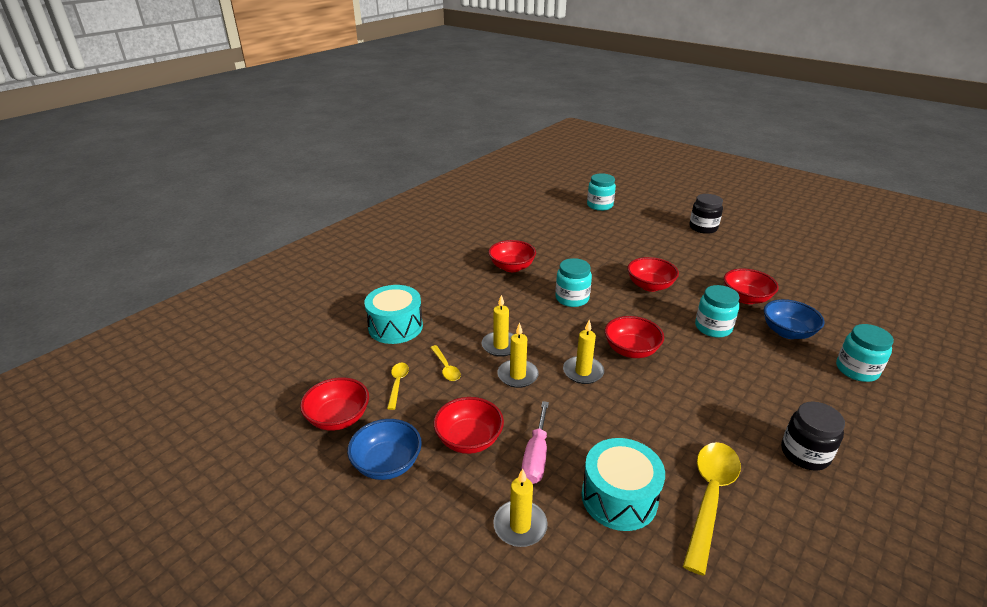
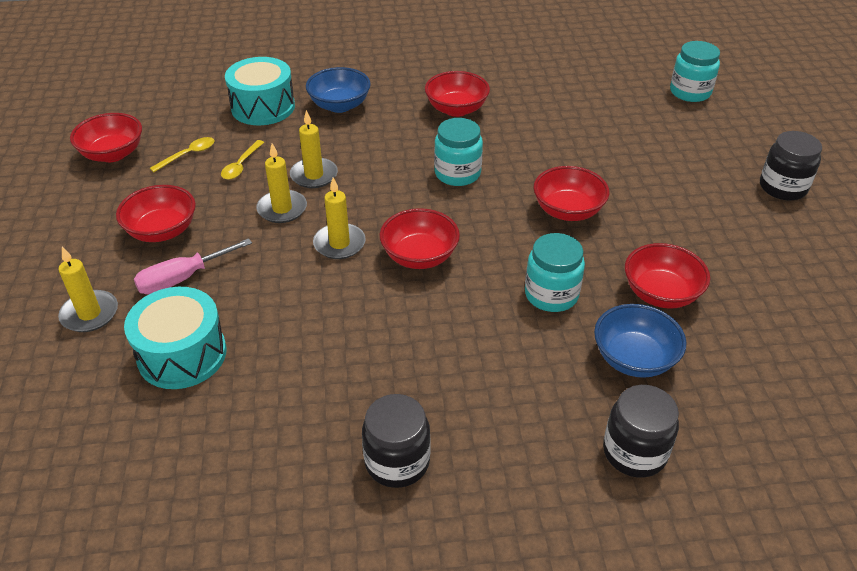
camera: 45 degrees right, 10 degrees up
(387, 464) = (88, 208): blue bowl -> blue bowl (339, 105)
(710, 497) = (246, 415): yellow spoon -> none
(856, 370) = (634, 452): turquoise jar -> black jar

